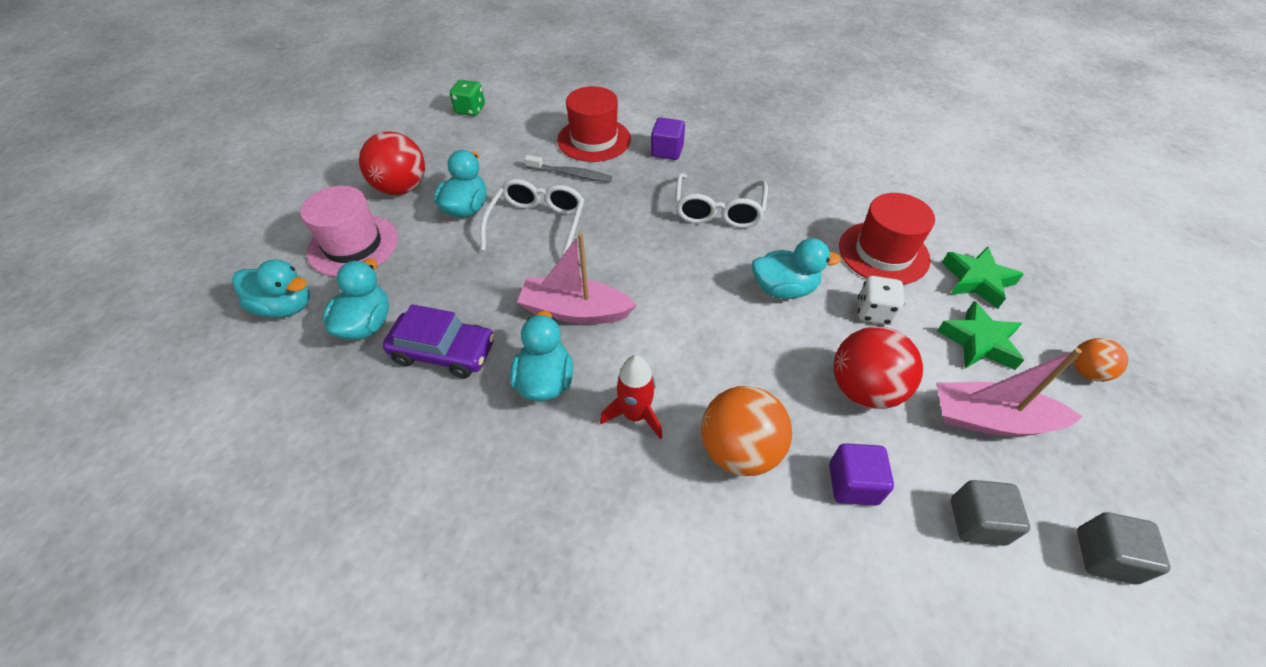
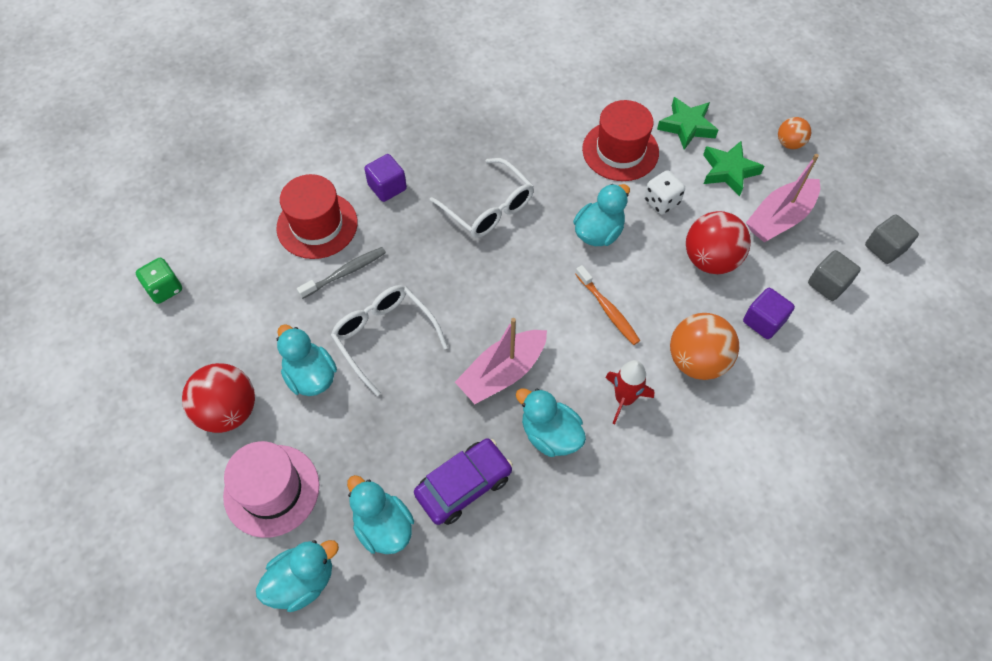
camera: 50 degrees left, 10 degrees up
(715, 344) = (608, 309): none -> orange toothbrush

